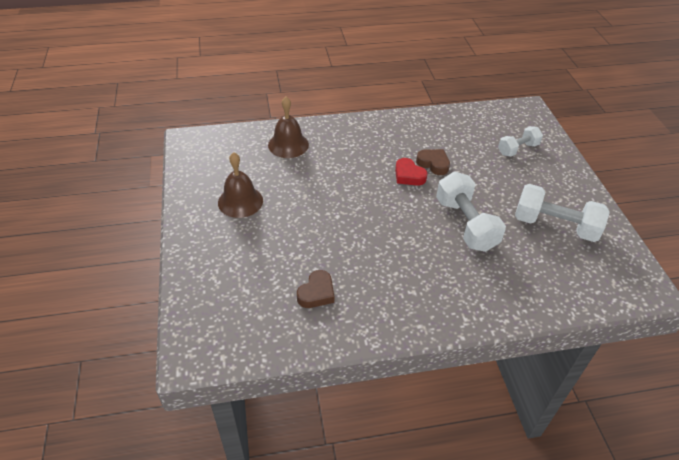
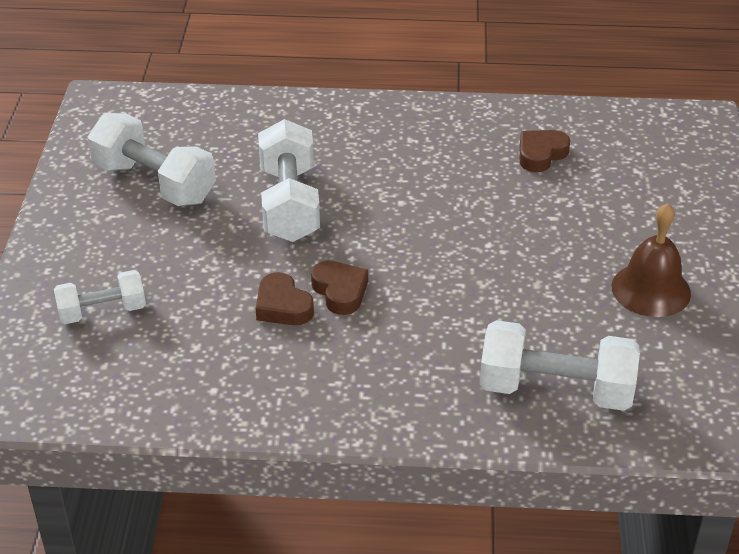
camera: 165 degrees left, 5 degrees down
(288, 144) = (555, 390): brown bell -> white dumbbell
(408, 175) = (340, 291): red heart -> brown heart

